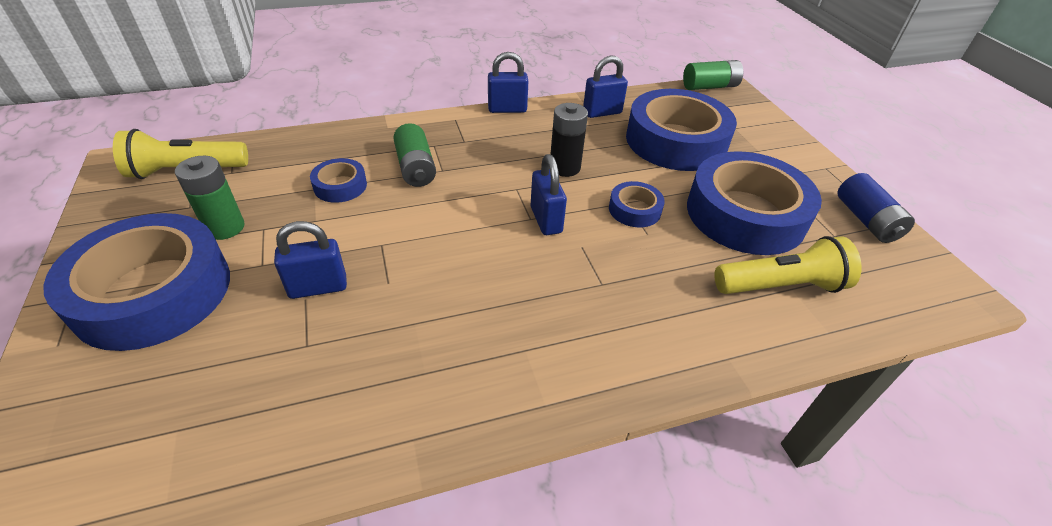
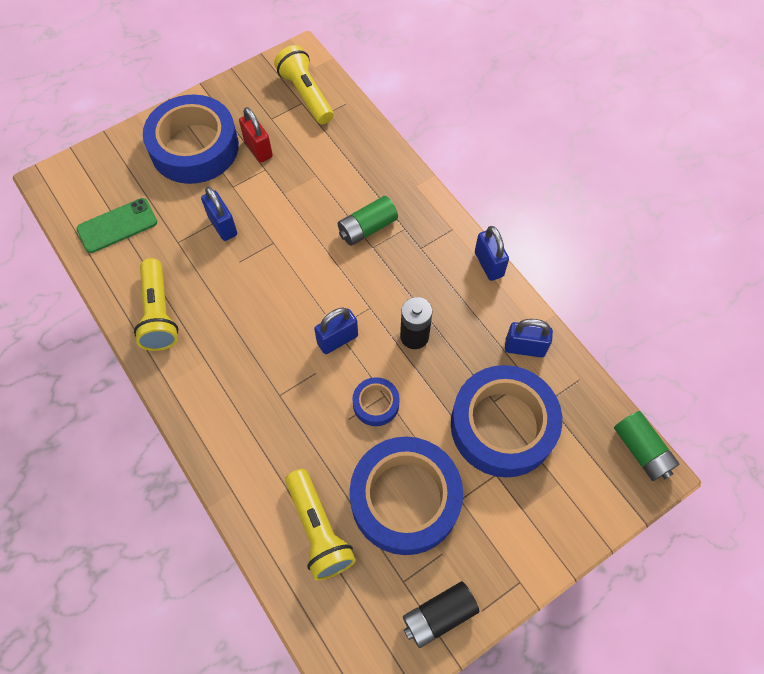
camera: 75 degrees right, 20 degrees up
(210, 425) = (117, 226): none -> green phone
(225, 228) = (258, 149): green battery -> red padlock
(340, 186) = (325, 190): blue tape -> none
(420, 393) = (159, 313): none -> yellow flashlight
(602, 112) = (524, 348): blue padlock -> blue padlock turned 45 degrees counterclockwise
(866, 220) = (439, 616): blue battery -> black battery

